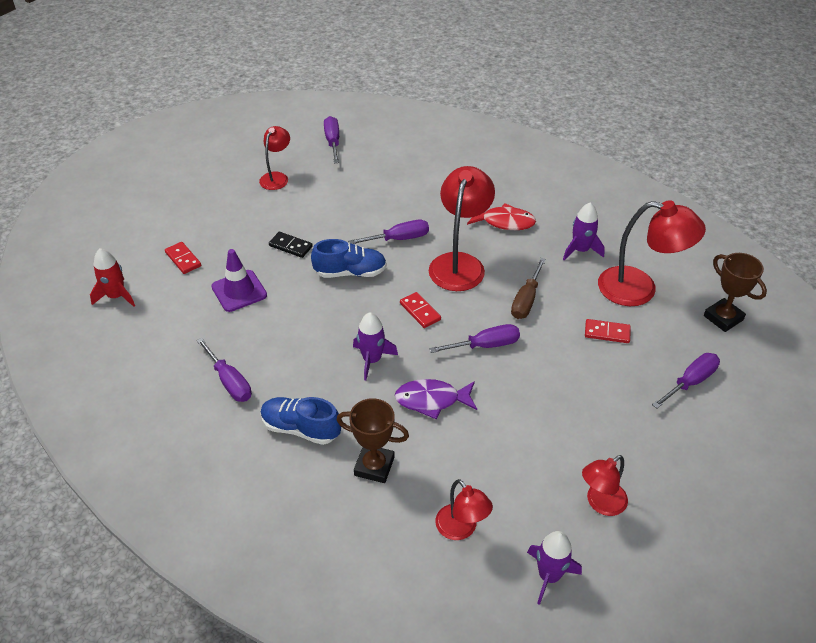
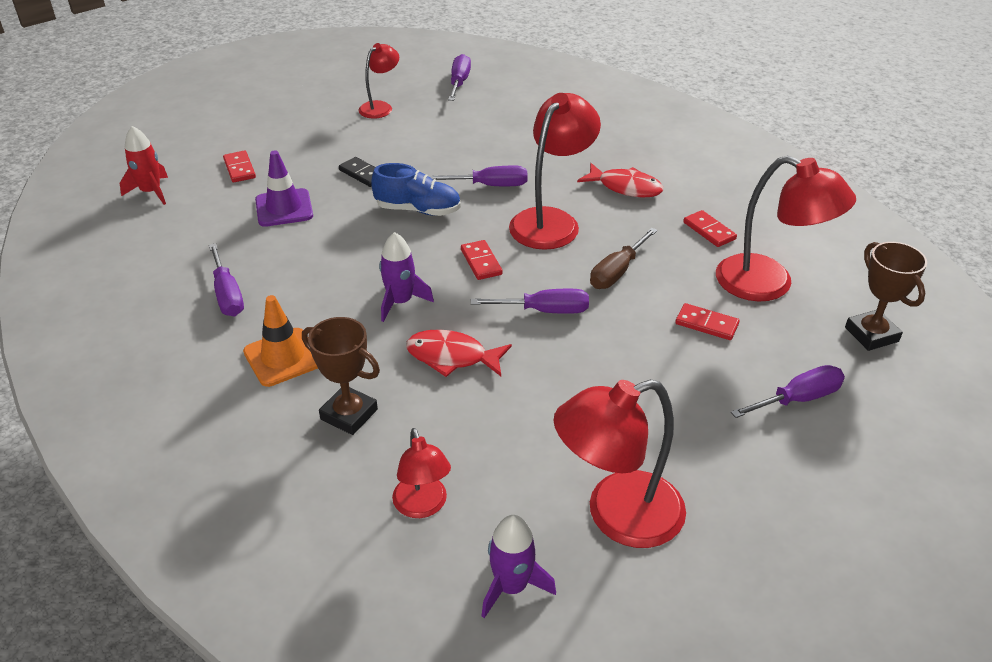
camera: 15 degrees right, 5 degrees down
(300, 428) = (283, 357): blue shoe -> orange traffic cone
(432, 400) = (452, 357): purple fish -> red fish
(581, 250) = (709, 231): purple rocket -> red domino
(600, 503) = (617, 515): red lamp -> red lamp, size x1.75

